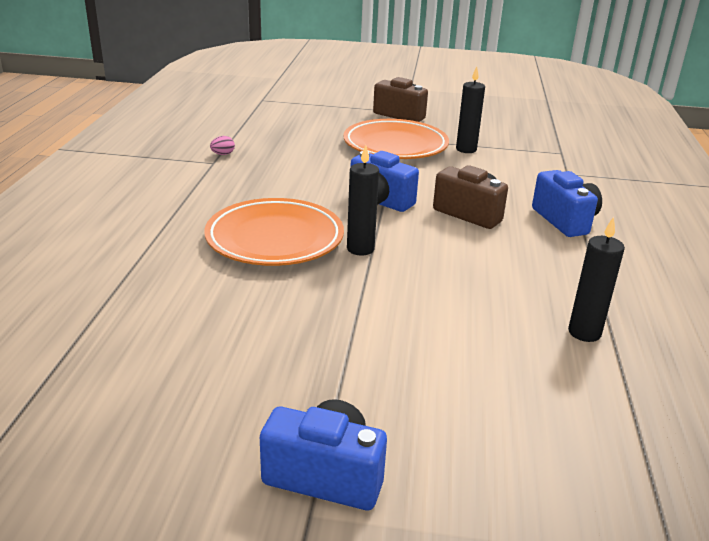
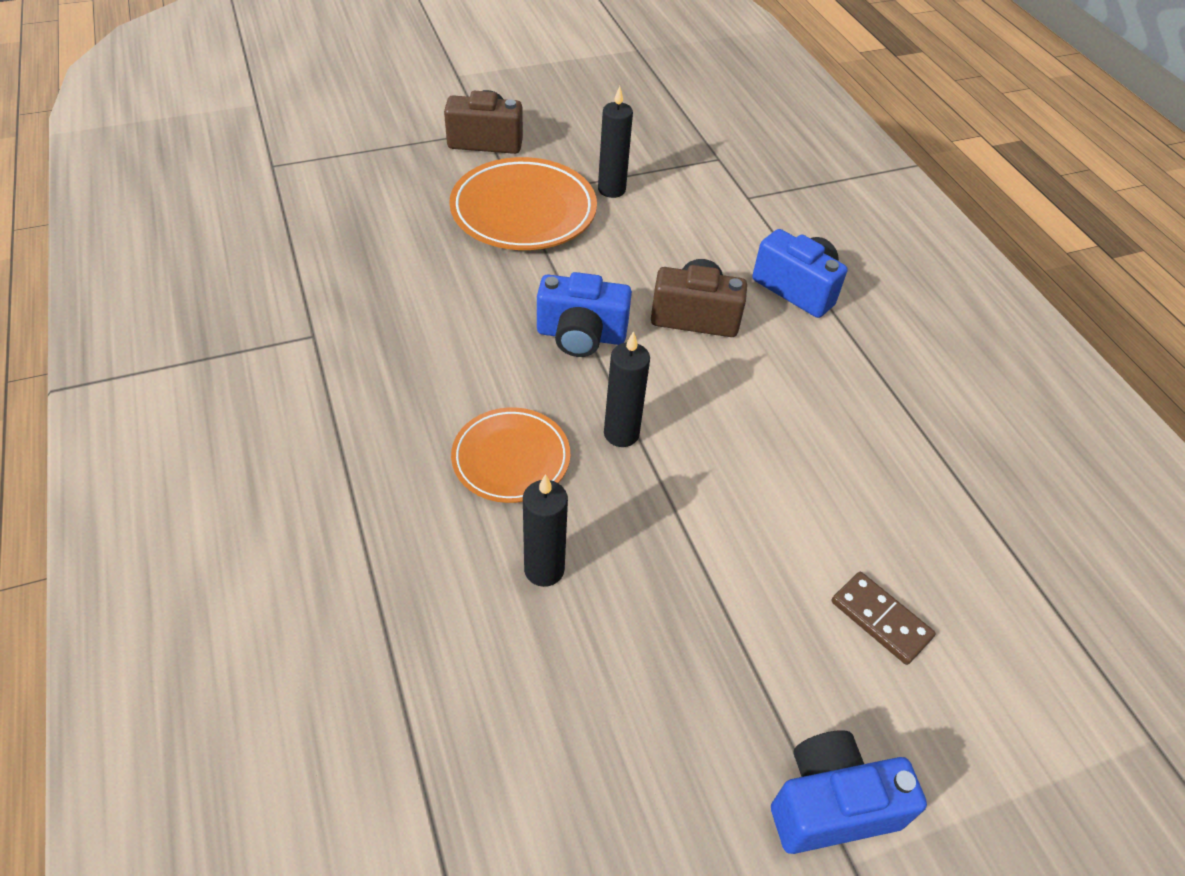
camera: 30 degrees left, 20 degrees up
(223, 154) = (313, 312): pink egg -> none
(275, 239) = (511, 459): orange plate -> orange plate, size x0.64
(469, 396) = (881, 619): none -> brown domino
(584, 333) = (921, 470): black candle -> black candle (544, 569)

